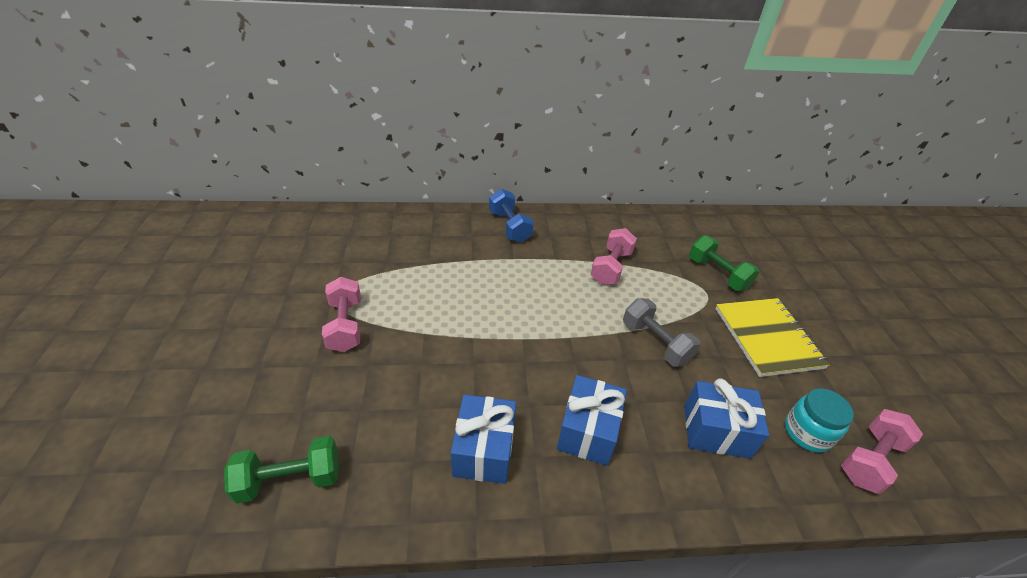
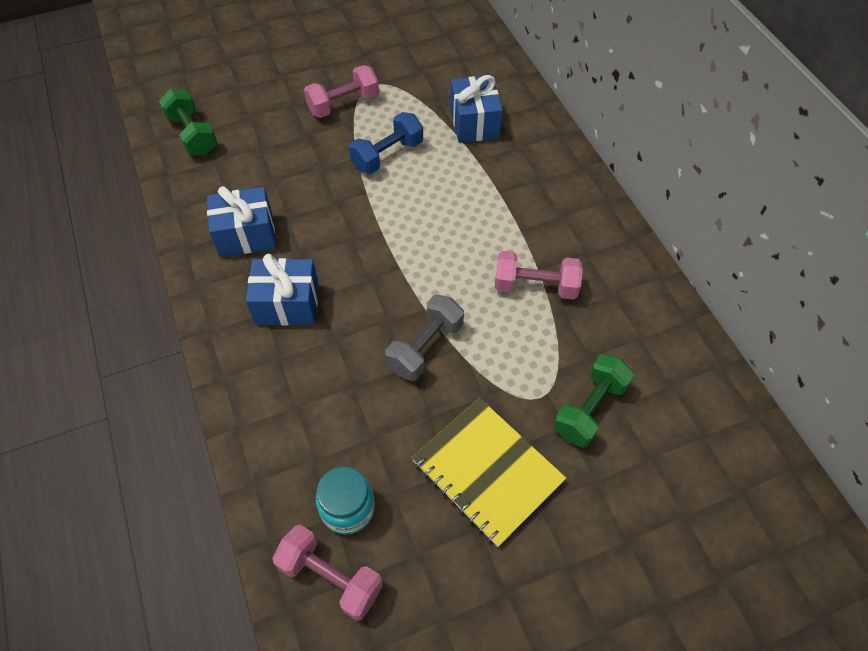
camera: 75 degrees right, 15 degrees up
(509, 226) = (555, 174): blue dumbbell -> blue dumbbell (387, 155)
(716, 431) = (321, 414): blue gift -> blue gift (474, 123)
(767, 338) = (487, 471): yellow notebook -> yellow notebook turned 75 degrees clockwise

